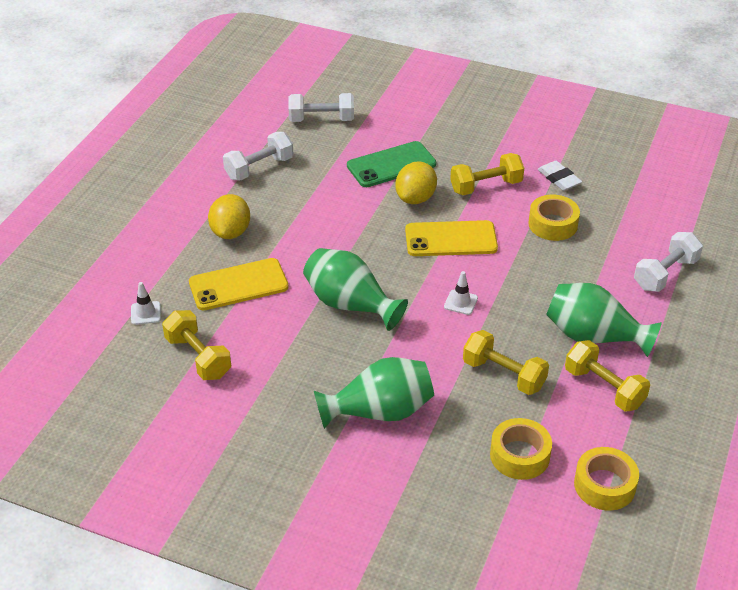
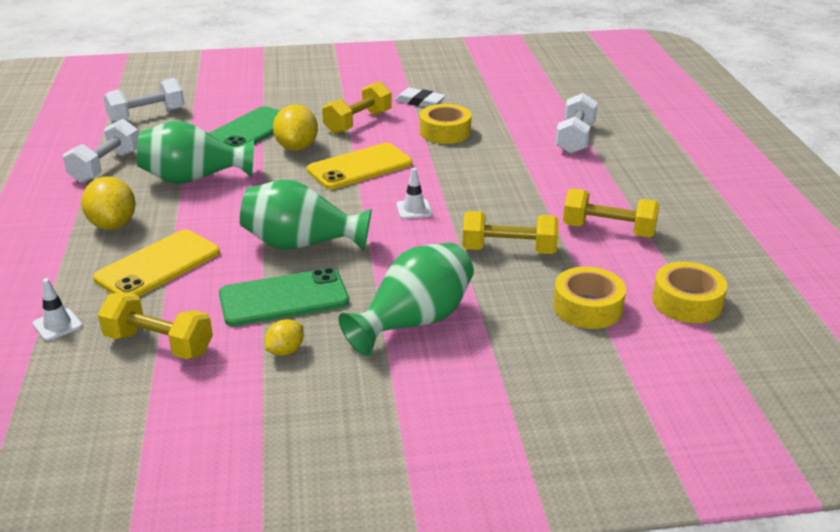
camera: 30 degrees left, 10 degrees down
(275, 399) = (285, 351): none -> yellow lemon
(304, 351) = (283, 298): none -> green phone
(594, 336) = (561, 197): green vase -> green vase (194, 178)

